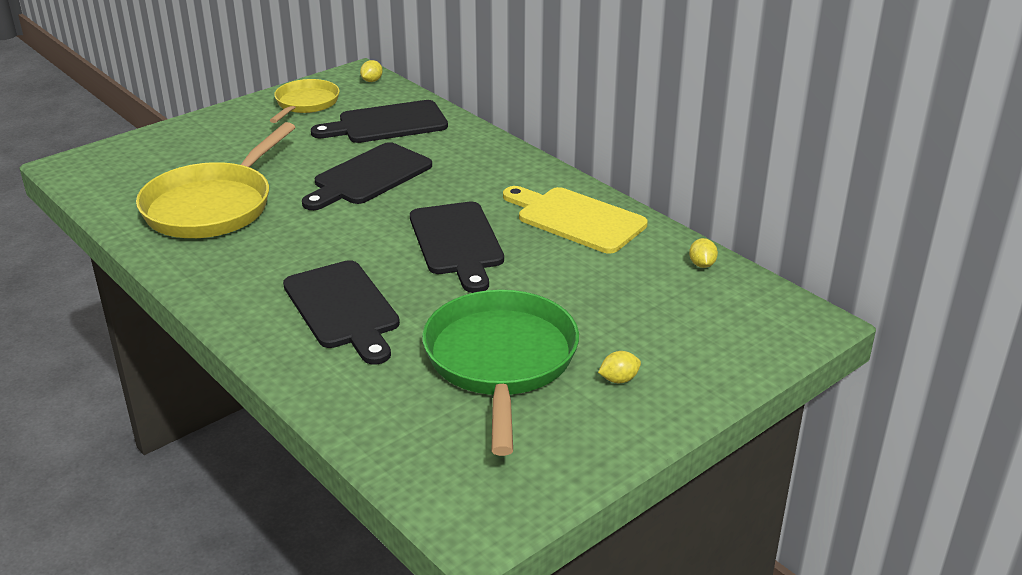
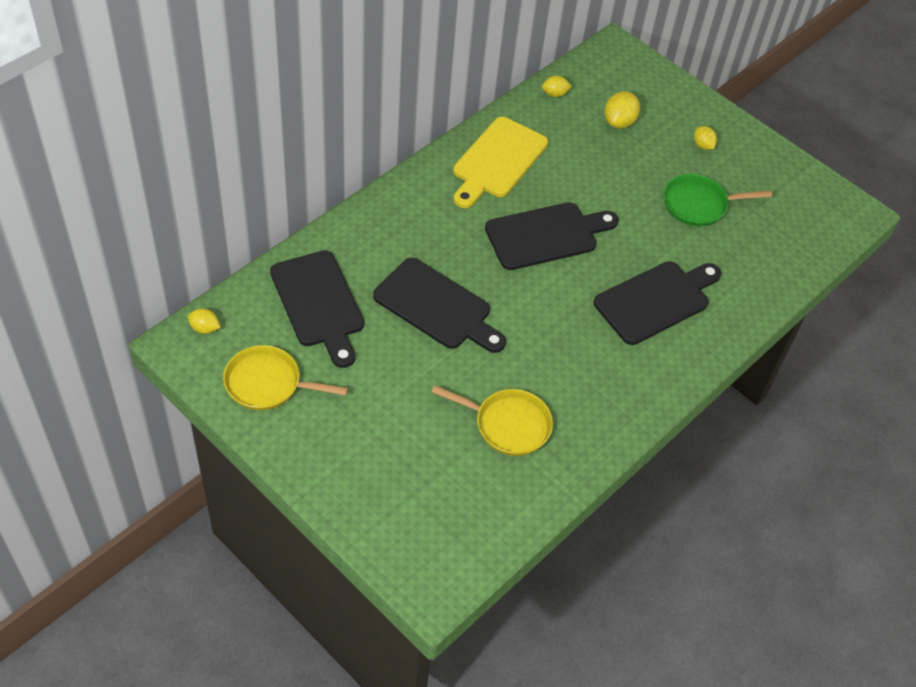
camera: 100 degrees left, 20 degrees up
(213, 206) = (507, 424): yellow pan -> yellow pan, size x0.59
(500, 362) = (699, 205): green pan -> green pan, size x0.59
(656, 310) = (619, 122): none -> yellow lemon

